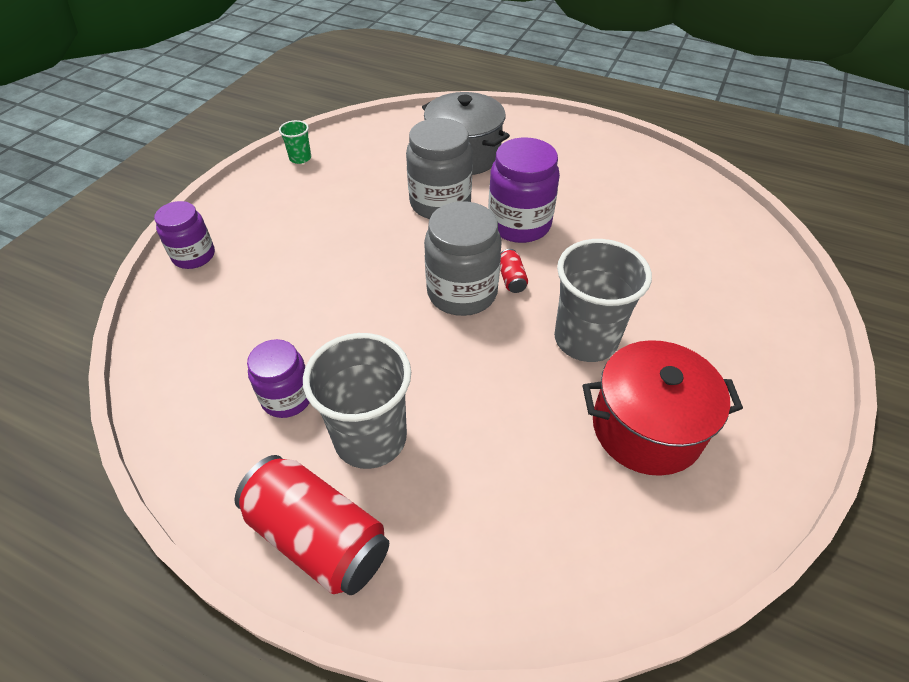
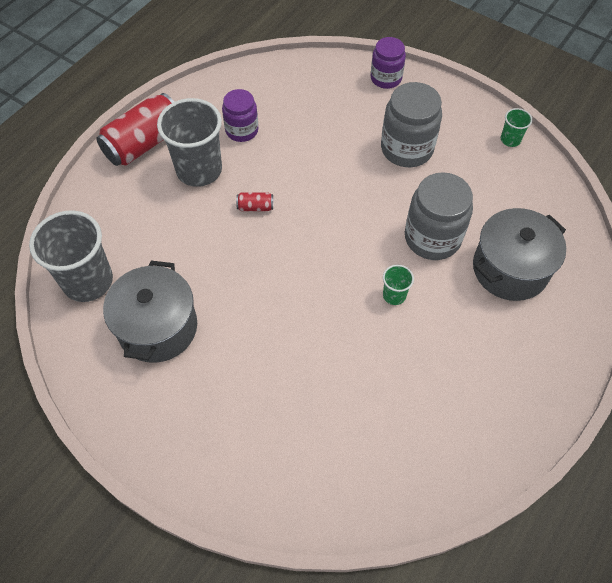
camera: 100 degrees right, 10 degrees up
(462, 292) = (315, 237): grey jar -> grey jar (407, 149)
(511, 279) = (324, 274): red can -> red can (255, 207)
(519, 224) = (394, 295): purple jar -> green cup
(585, 339) = (247, 311): grey cup -> grey cup (88, 281)
(646, 428) = (157, 327): red pot -> grey pot

